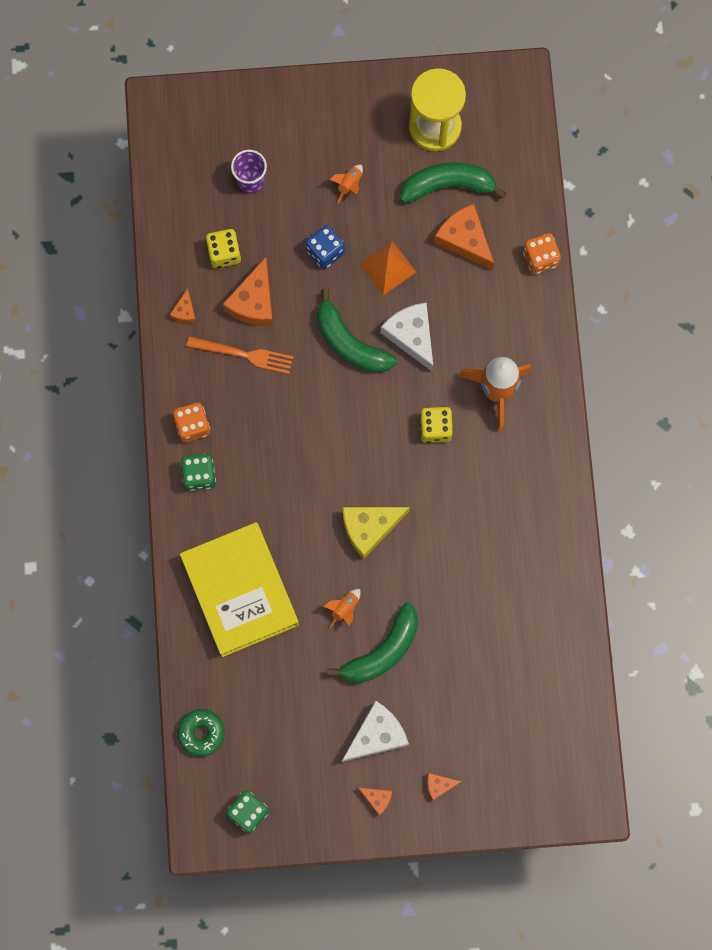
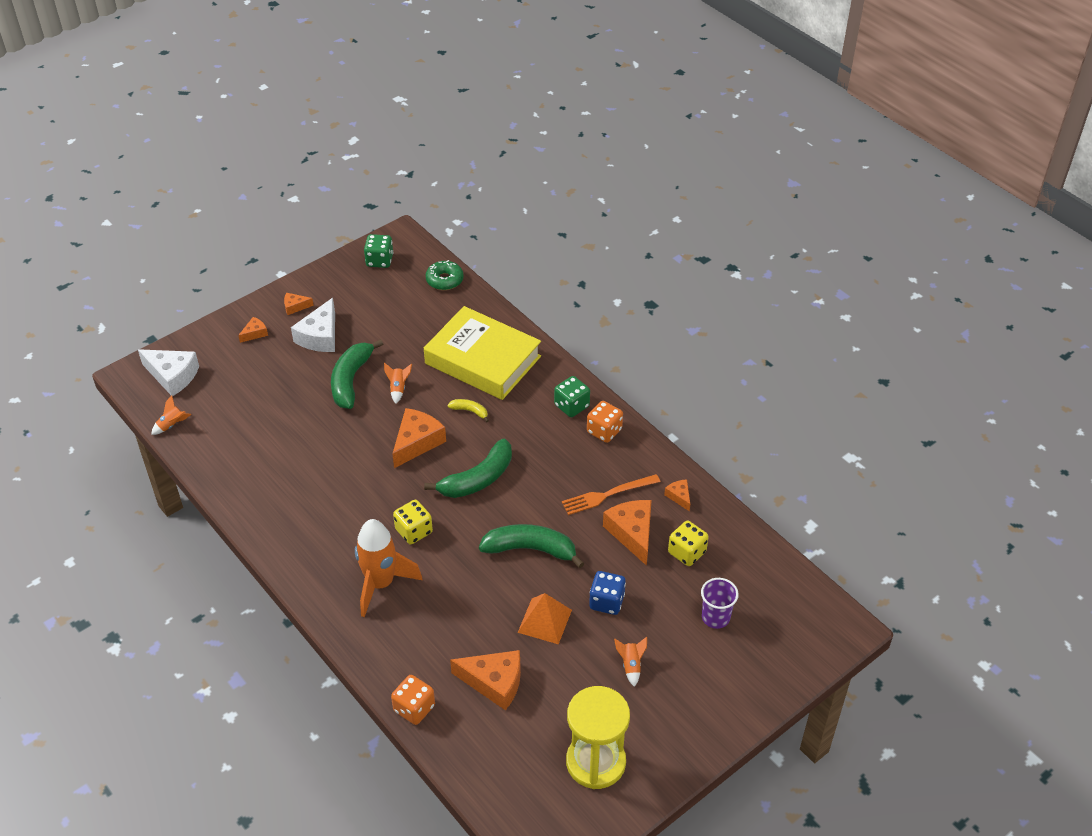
camera: 145 degrees right, 30 degrees down
(296, 533) = (470, 411): none -> yellow banana
(369, 528) = (417, 442): yellow cheese -> orange cheese
(411, 336) = (483, 583): white cheese -> white cheese (172, 376)
(448, 185) = (544, 718): green banana -> green banana (478, 479)
(584, 706) = (172, 425): none -> orange rocket

